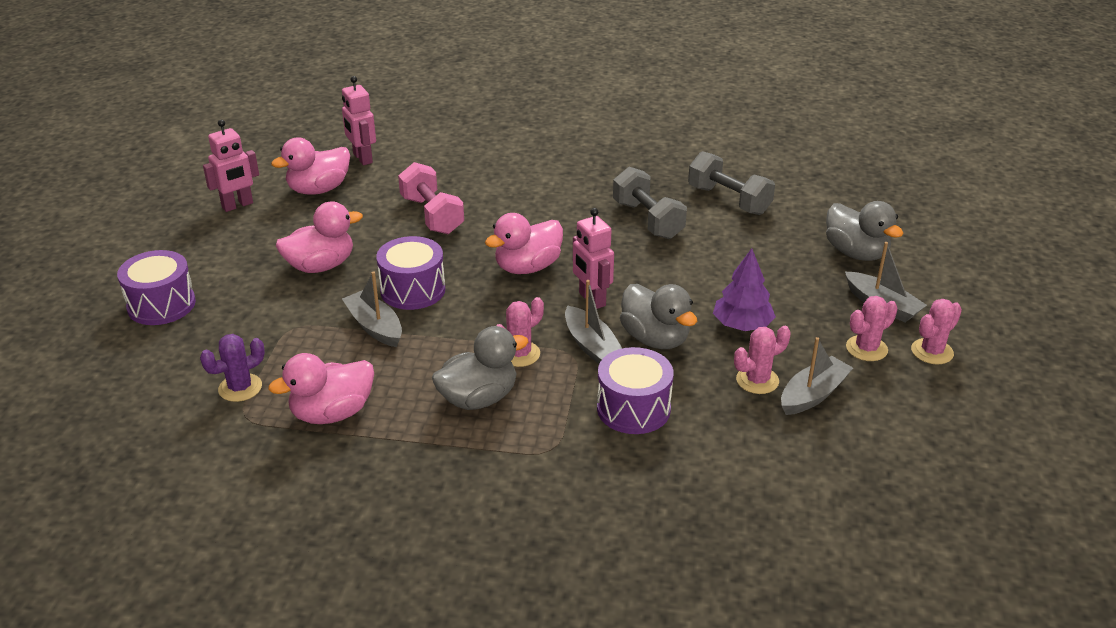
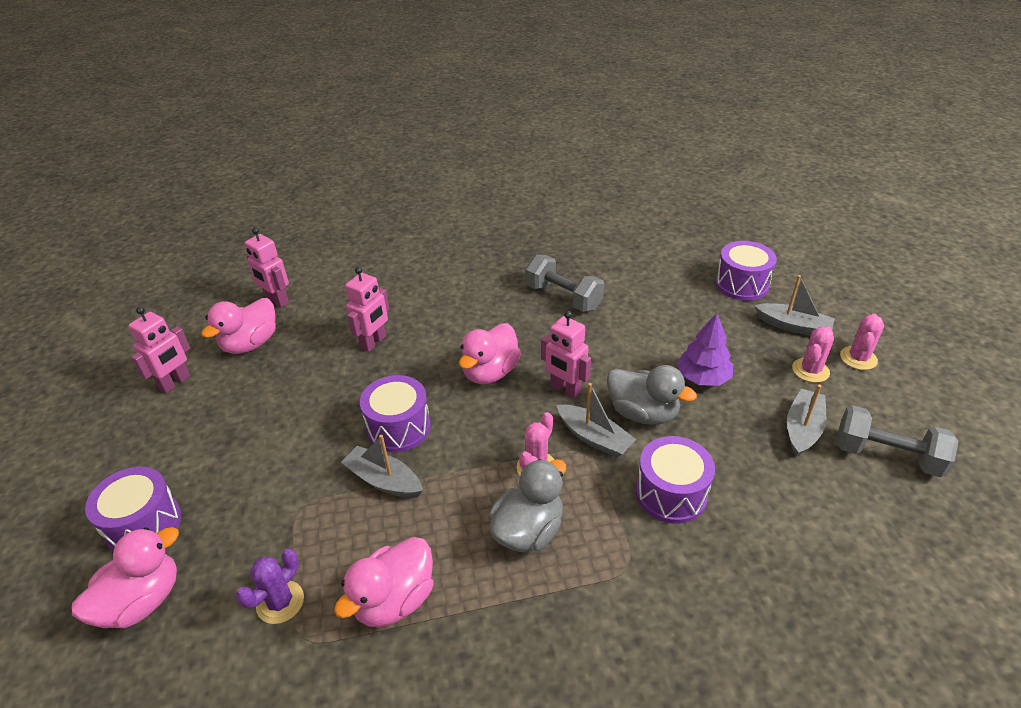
camera: 20 degrees left, 5 degrees up
(321, 266) = (294, 427): pink duck -> pink duck (142, 601)
(432, 215) = (374, 342): pink dumbbell -> pink robot
(728, 200) = (615, 262): grey dumbbell -> grey dumbbell (887, 456)
(757, 380) = (751, 429): pink cactus -> none
(856, 253) = (741, 284): grey duck -> purple drum

